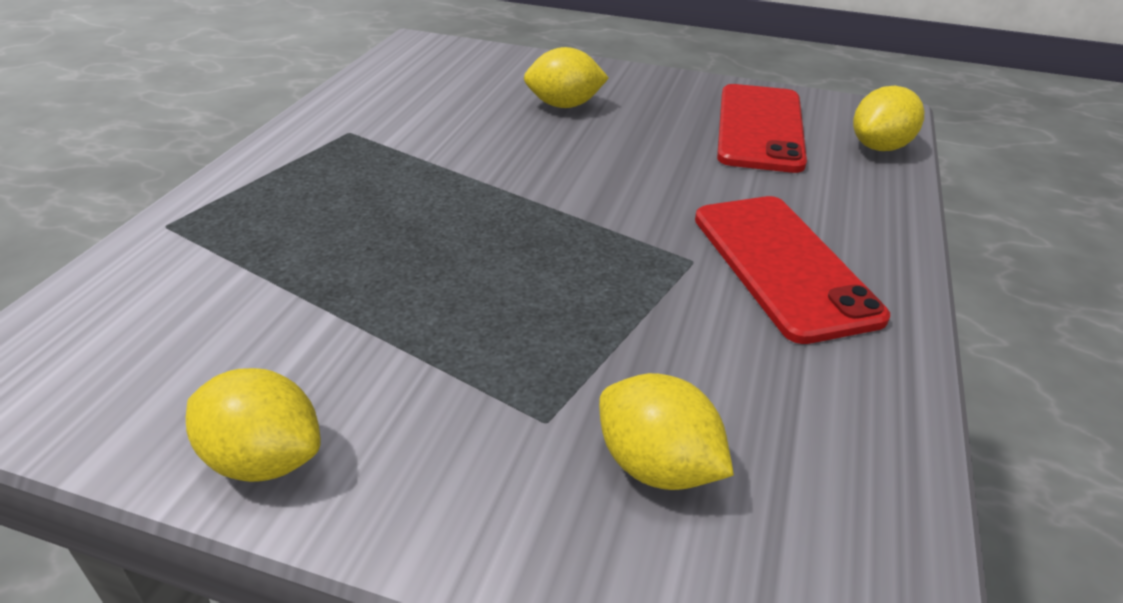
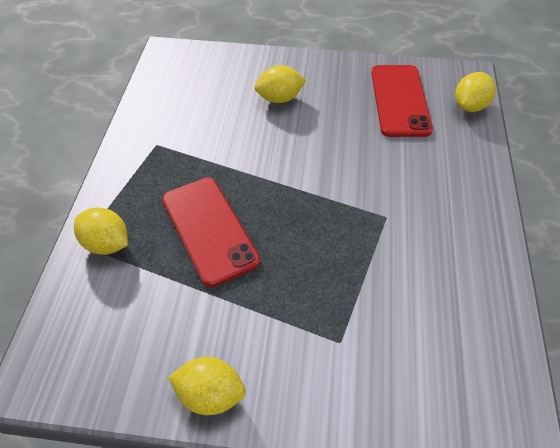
camera: 10 degrees left, 15 degrees up
(657, 466) = (400, 358): yellow lemon -> yellow lemon (107, 244)
(783, 265) = (434, 212): red phone -> red phone (209, 229)

